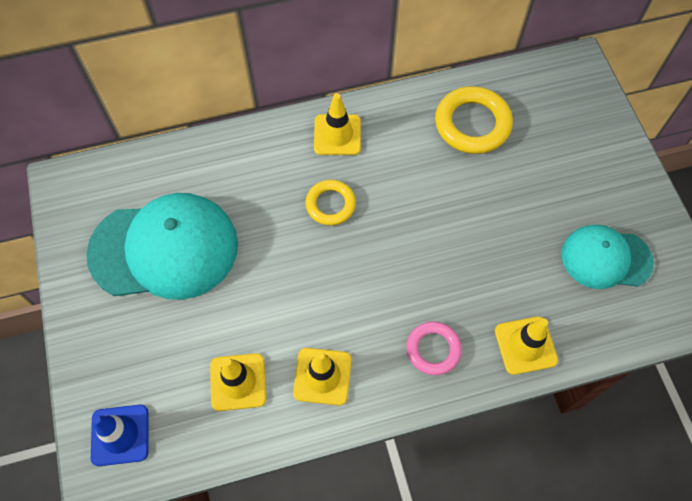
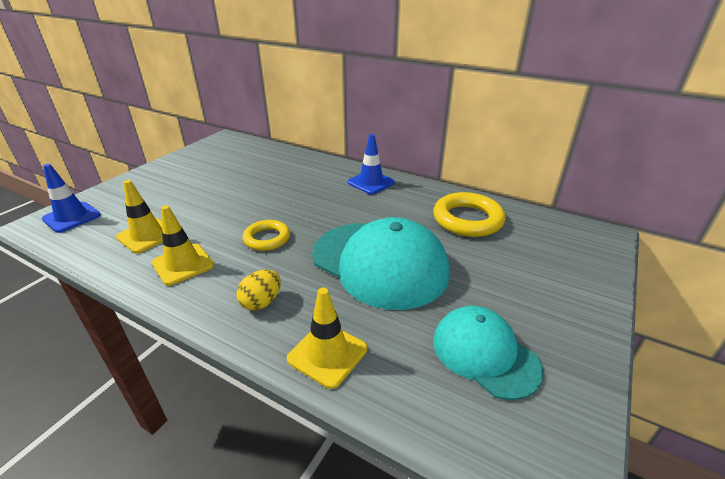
camera: 45 degrees right, 30 degrees down
(164, 249) = (218, 174): turquoise cap -> turquoise cap (379, 263)
(330, 204) = (320, 203): yellow ring -> yellow ring (267, 238)
(337, 135) = (371, 182): yellow traffic cone -> blue traffic cone
(433, 349) = (261, 302): pink ring -> yellow egg

